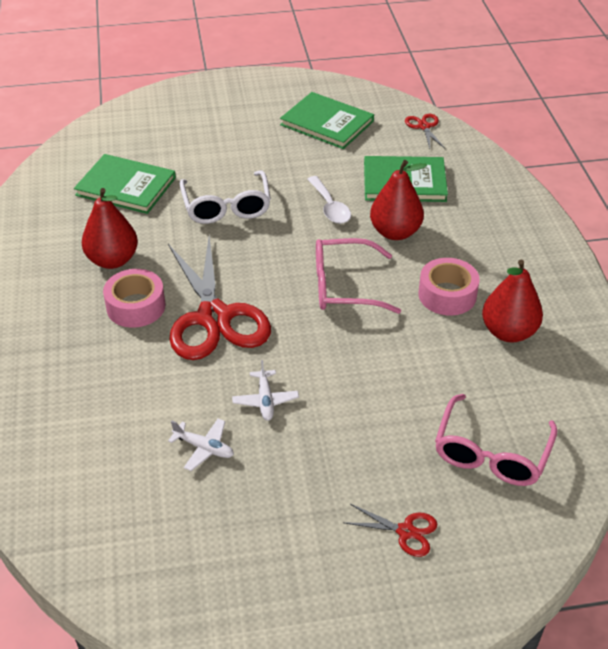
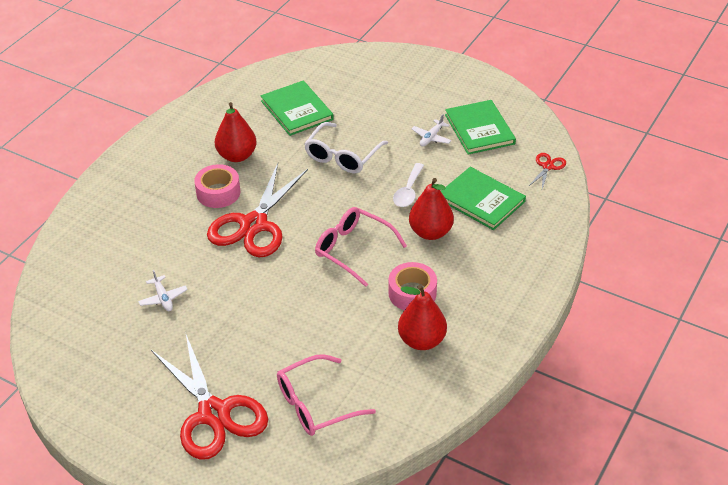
camera: 40 degrees right, 0 degrees up
(265, 400) = (225, 292): white plane -> white plane (431, 137)
(405, 531) = (214, 413): red scissors -> red scissors, size x2.35

